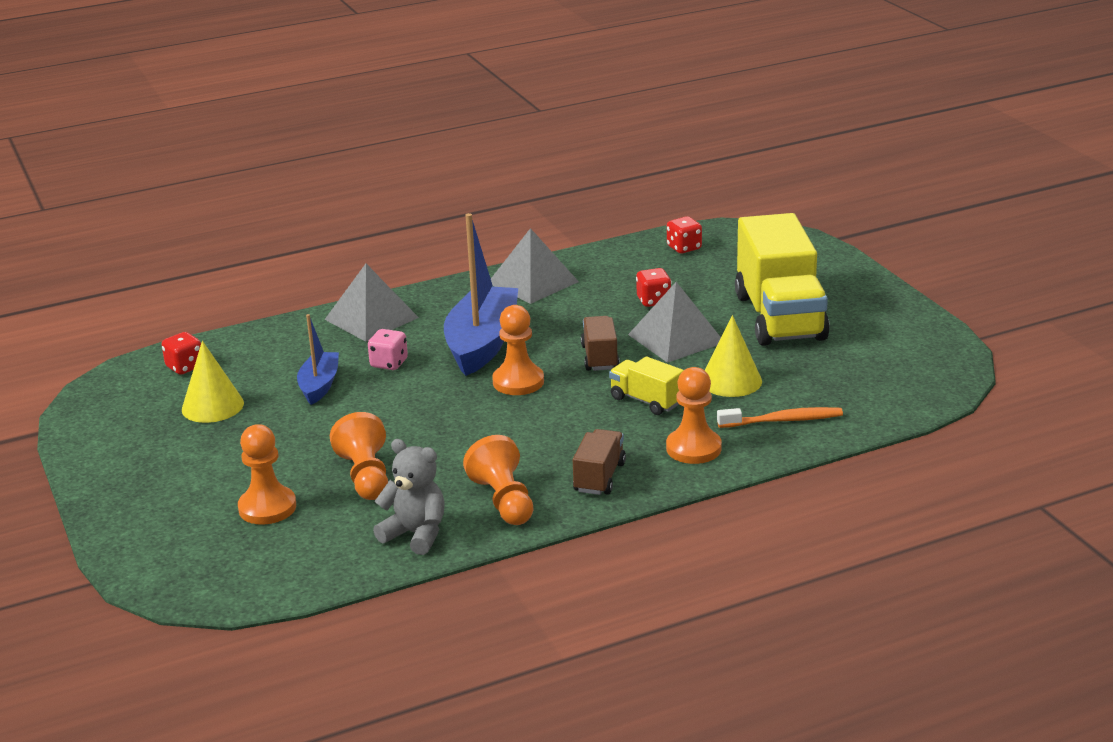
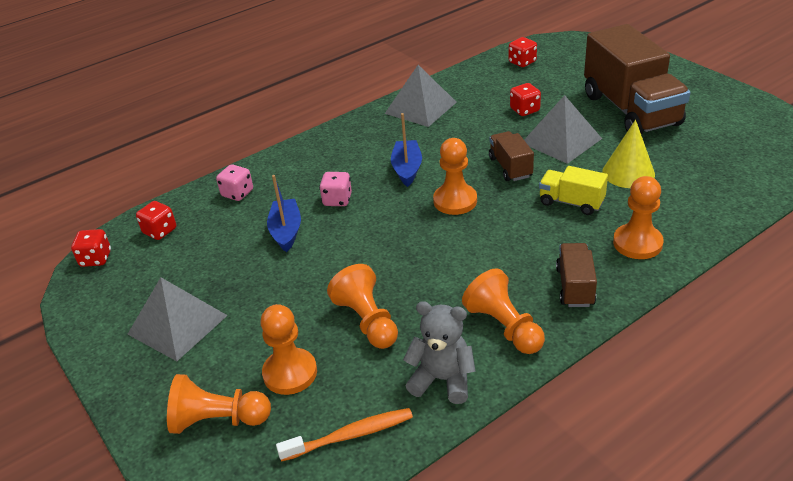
camera: 10 degrees left, 10 degrees up
(109, 383) = (96, 259): none -> red dice
(182, 534) = (218, 420): none -> orange pawn
(212, 406) = (198, 268): yellow cone -> none
(282, 342) = (237, 193): none -> pink dice
(371, 318) = (304, 159): grey pyramid -> grey pyramid (178, 324)
(482, 343) = (407, 169): blue boat -> blue boat, size x0.55
(780, 317) = (631, 110): yellow truck -> brown truck
(783, 420) = (693, 204): orange toothbrush -> orange toothbrush (350, 435)

